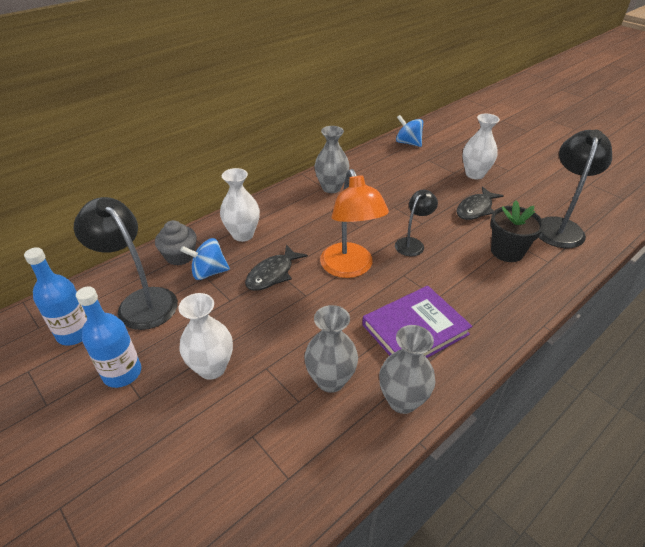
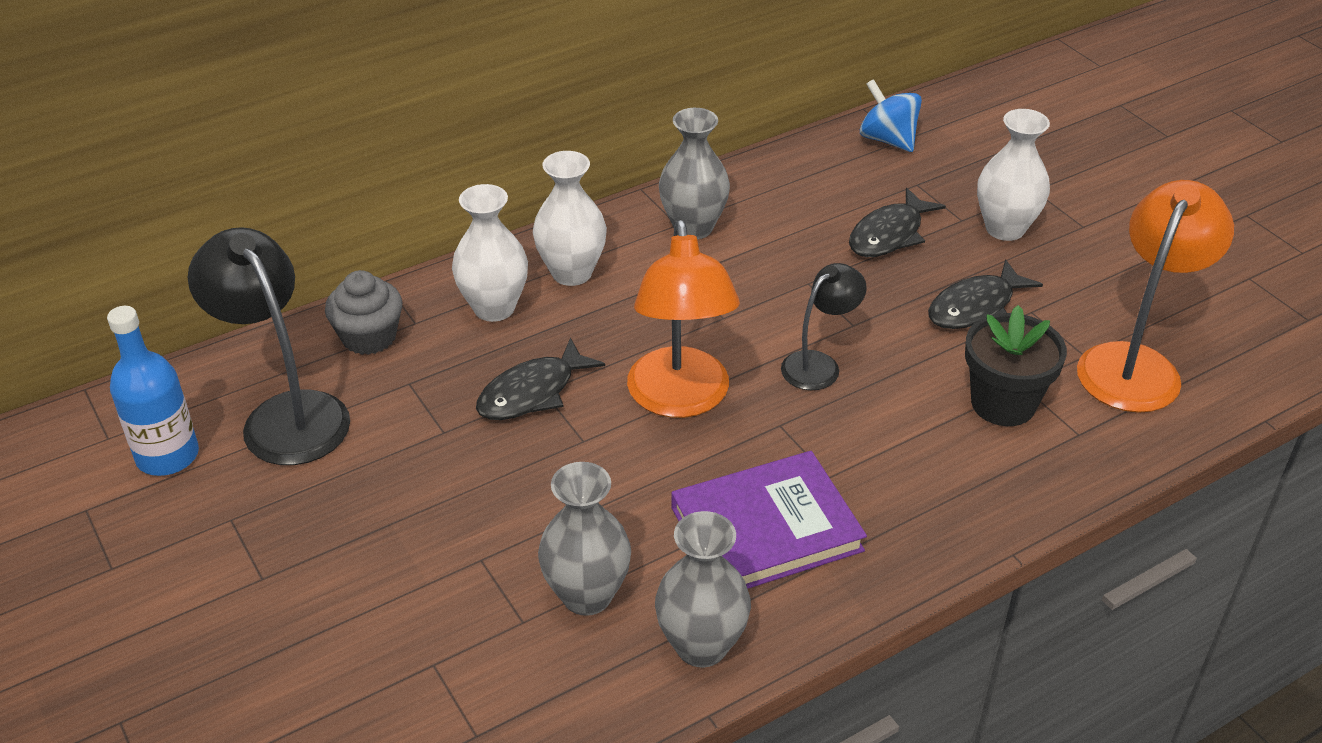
camera: 10 degrees right, 0 degrees up
(122, 373) = (238, 534): blue bottle -> none
(208, 272) = (416, 375): blue spinning top -> none
(212, 368) = (389, 546): white vase -> white vase (571, 273)
(424, 182) = (889, 234): none -> black fish
(559, 226) = (1135, 364): black lamp -> orange lamp

